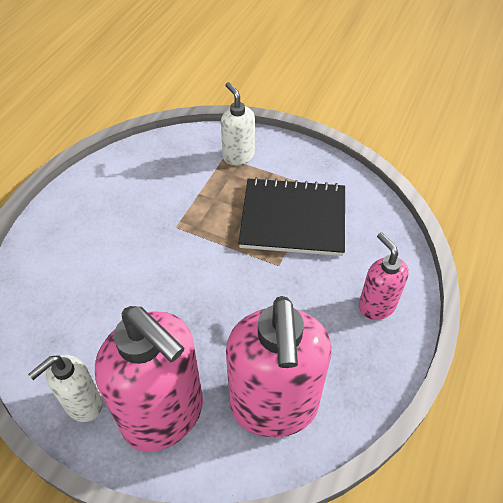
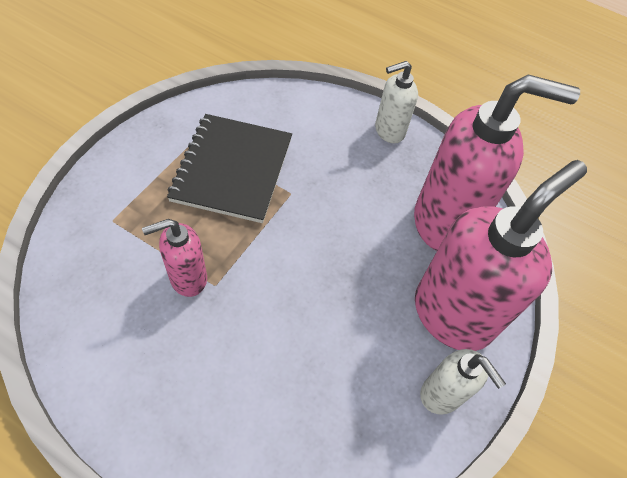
camera: 90 degrees left, 5 degrees up
(238, 155) = (116, 205): white soap dispenser -> white soap dispenser (389, 131)
(376, 305) = (349, 129): pink soap dispenser -> pink soap dispenser (188, 278)

